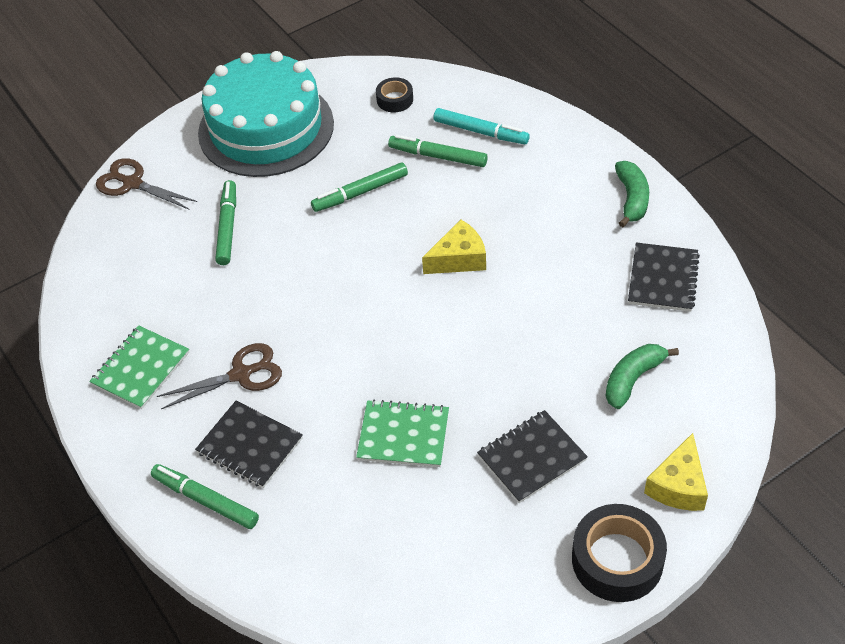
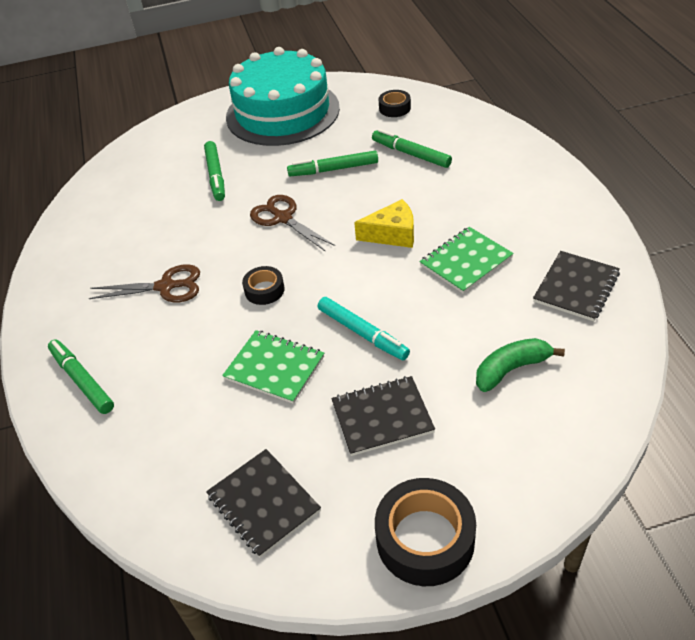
camera: 20 degrees right, 5 degrees down
(132, 183) = (162, 133): brown scissors -> brown scissors (283, 218)
(141, 368) = (92, 265): green notebook -> green notebook (466, 261)
(227, 227) = (216, 175): green marker -> green marker turned 150 degrees clockwise
(250, 445) = (142, 345): black notebook -> black notebook (263, 503)
(352, 353) = (264, 290): none -> black tape
(481, 132) = (456, 142): turquoise marker -> turquoise marker (362, 333)
(631, 199) = (571, 216): green banana -> none
(678, 485) = (518, 482): yellow cheese -> none

